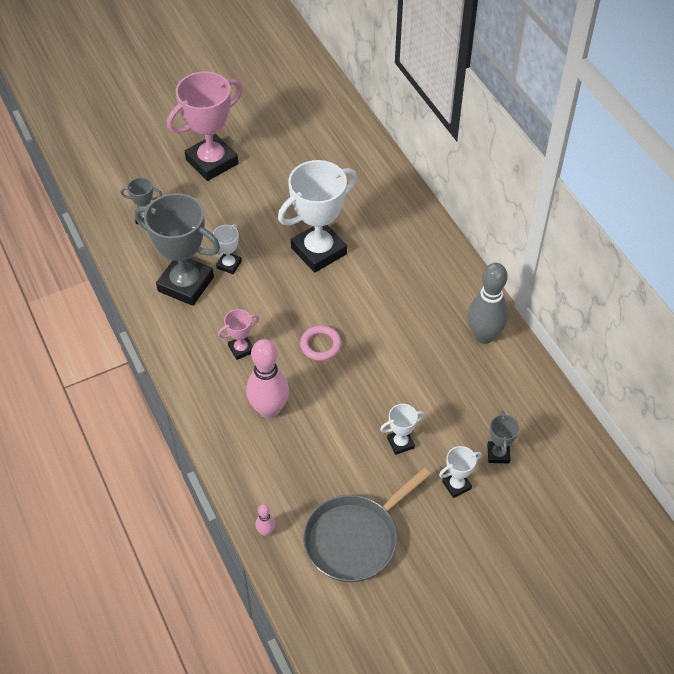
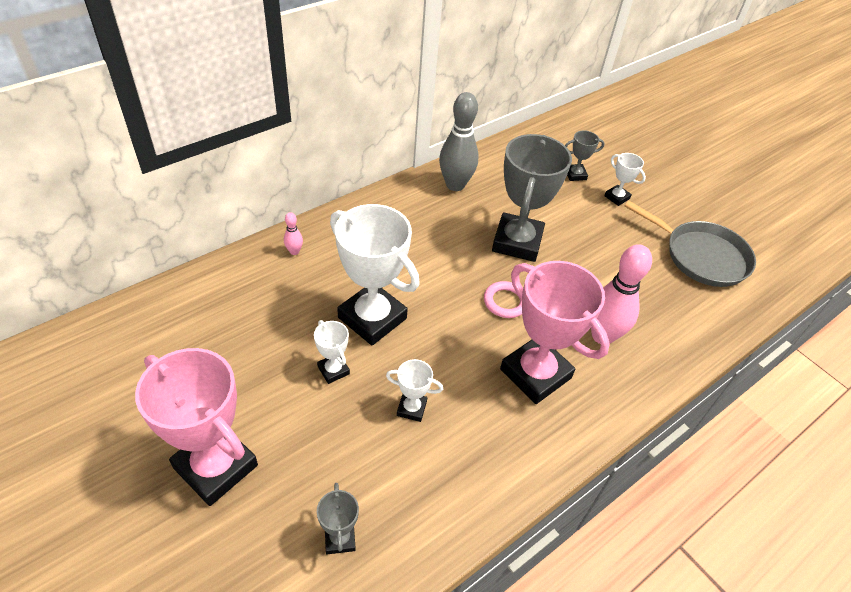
camera: 105 degrees left, 5 degrees down
(186, 284) = (455, 454): grey trophy -> grey trophy (517, 242)
(241, 349) = (535, 374): pink trophy -> pink trophy, size x2.19
(266, 531) = (733, 319): pink bowling pin -> pink bowling pin (294, 251)
(400, 443) = (593, 233): white trophy -> white trophy (333, 370)

